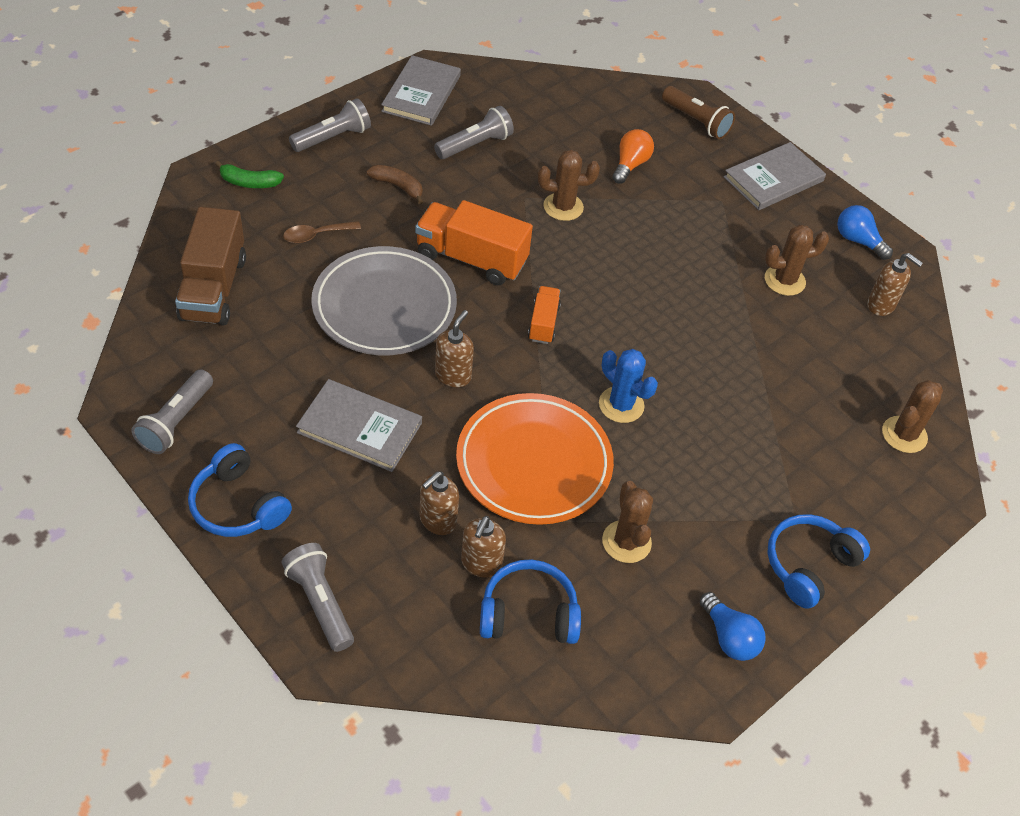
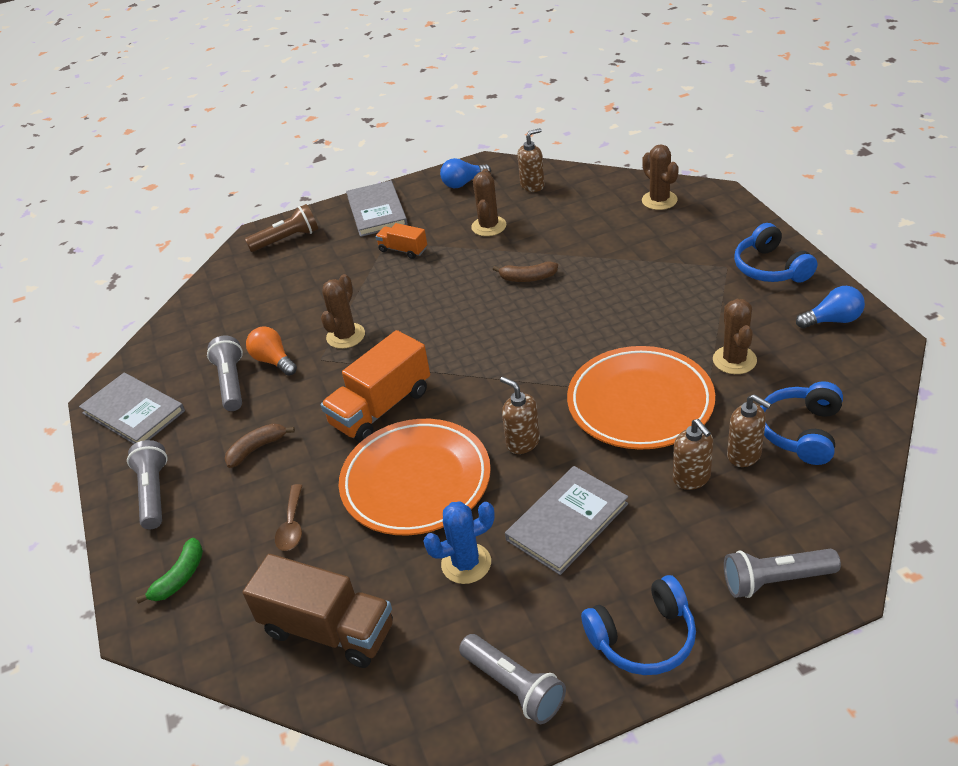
camera: 60 degrees left, 10 degrees down
(384, 306) = (416, 481): grey plate -> orange plate
(543, 323) = (481, 371): orange truck -> orange truck (403, 250)
(621, 405) = (590, 339): blue cactus -> blue cactus (466, 563)
(626, 542) = (734, 360): brown cactus -> brown cactus turned 75 degrees clockwise
(630, 165) = (316, 286): orange light bulb -> orange light bulb (273, 361)
(704, 333) = (527, 278): none -> brown banana

